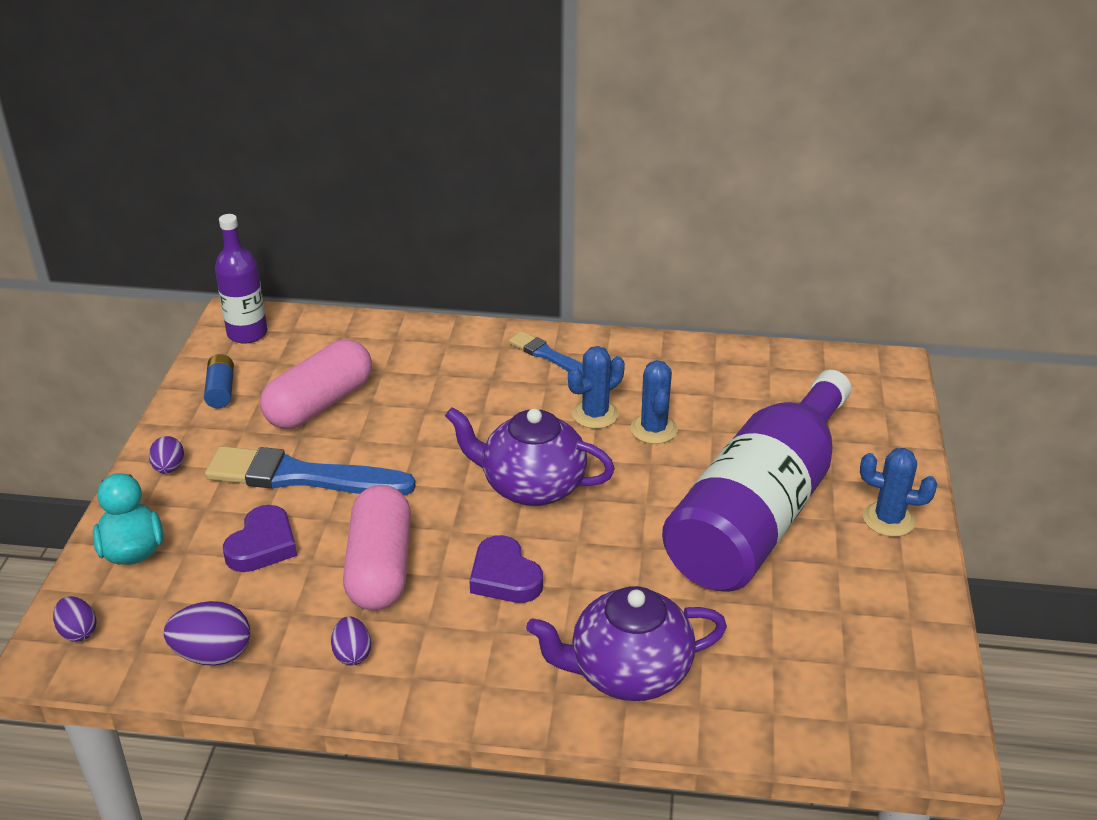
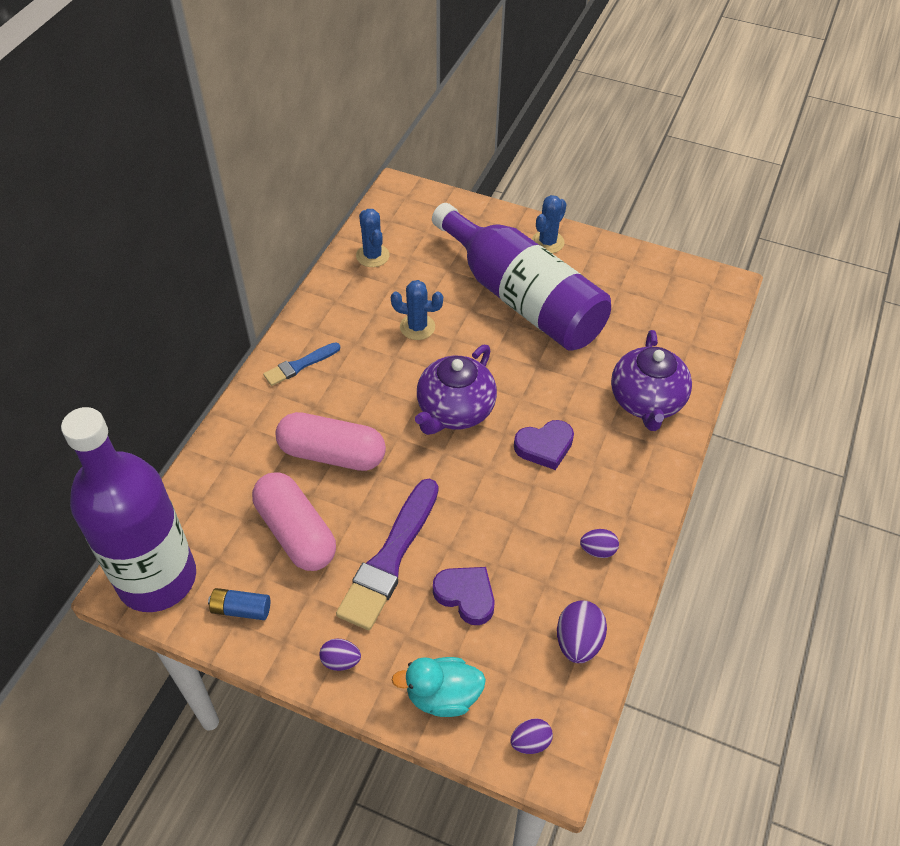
camera: 75 degrees left, 15 degrees up
(247, 333) = (157, 578): purple bottle -> purple bottle, size x1.98
(301, 476) = (390, 558): blue brush -> purple brush
(380, 567) = (514, 520): pink capsule -> pink capsule (332, 454)
(595, 414) = (387, 355): blue cactus -> blue cactus (372, 256)

